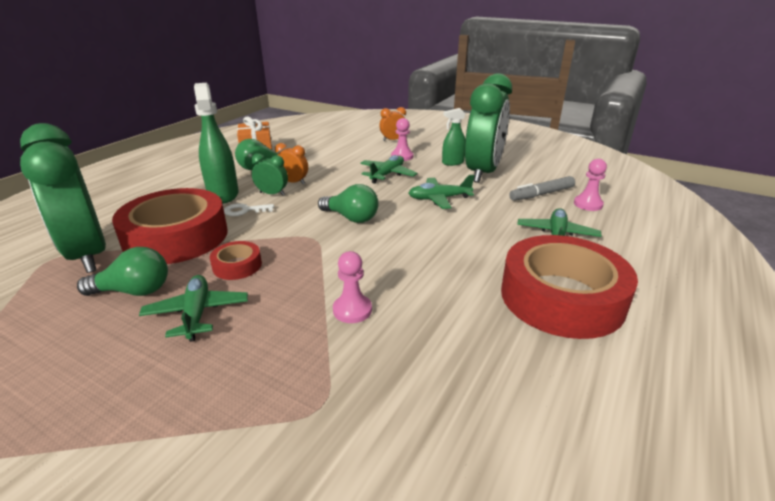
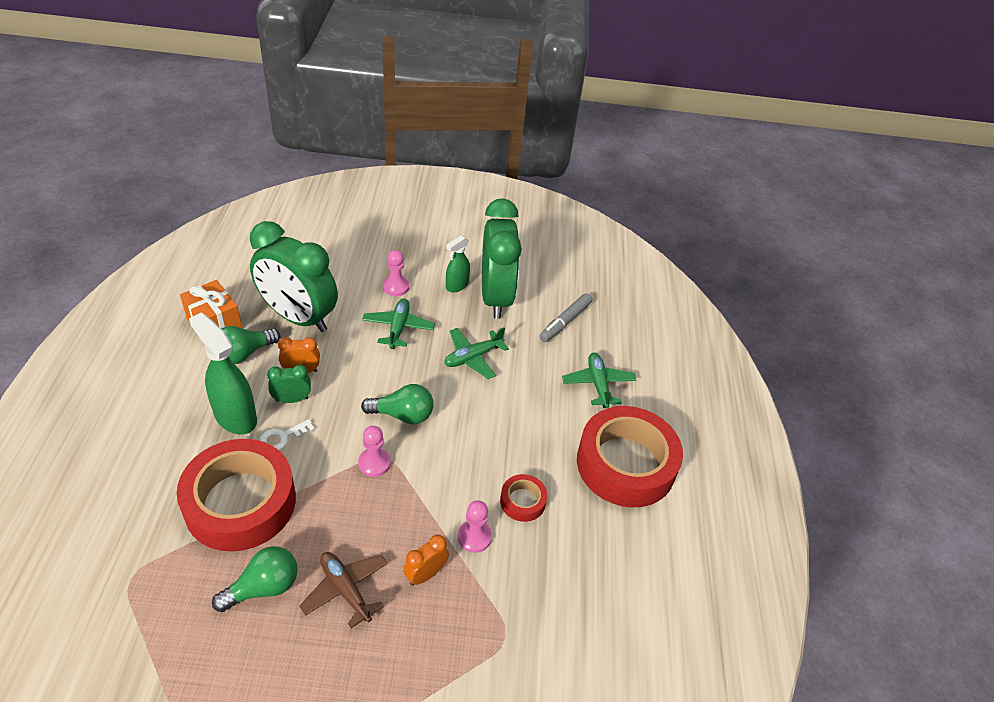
camera: 30 degrees left, 15 degrees up
(87, 255) = (166, 560): green clock -> green clock (298, 318)
(197, 313) = (345, 590): green plane -> brown plane
(237, 266) = (337, 520): red tape -> red tape (522, 501)
(393, 140) = (366, 252): orange clock -> orange clock (425, 574)
(588, 204) = (610, 327): pink pawn -> pink pawn (374, 463)

